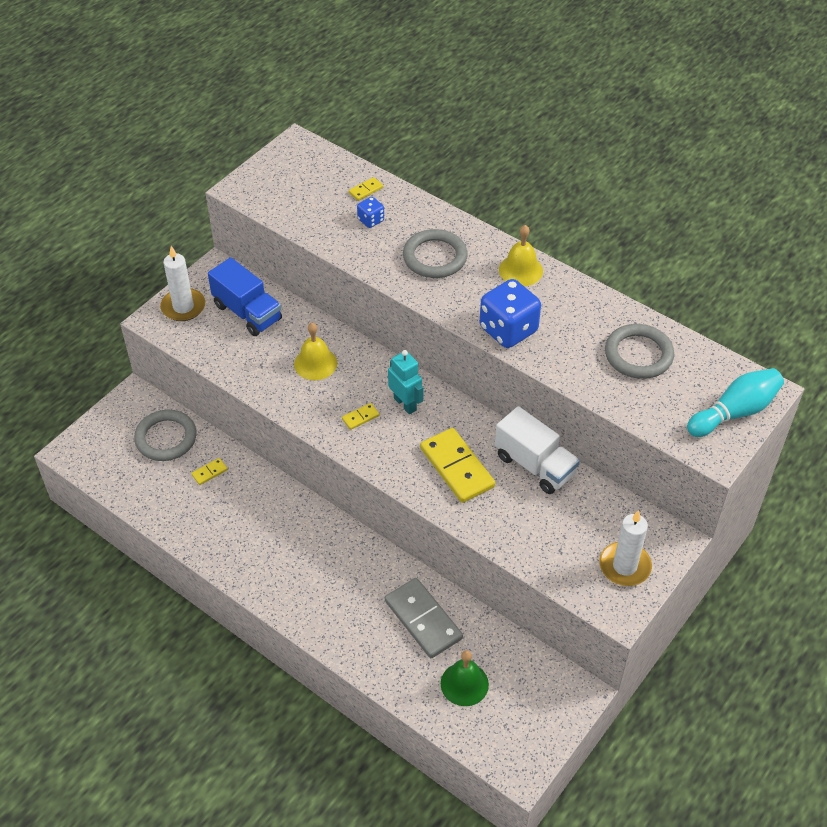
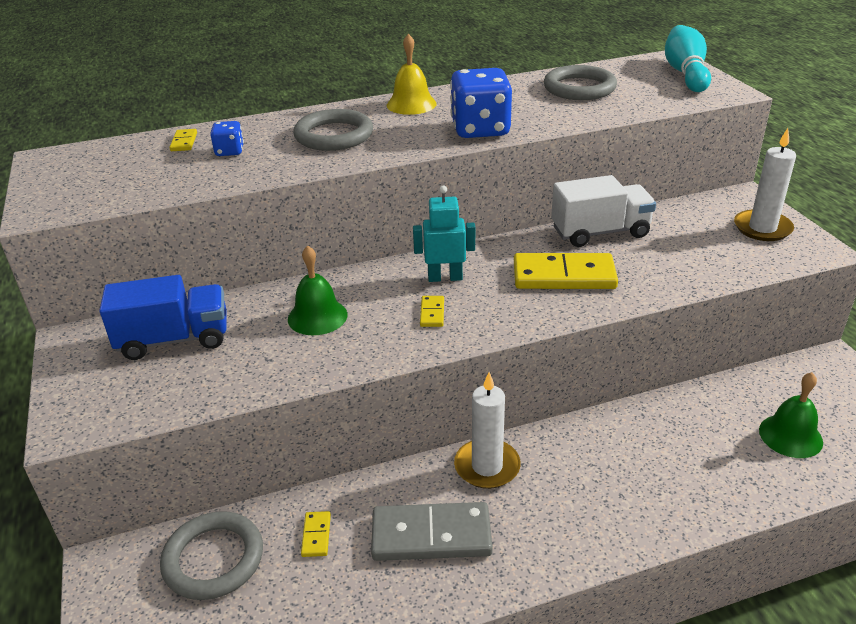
camera: 55 degrees left, 15 degrees down
(183, 307) = (88, 390): white candle -> white candle (487, 466)
(315, 363) = (317, 316): yellow bell -> green bell
(423, 620) = (684, 433): grey domino -> grey domino (431, 535)

